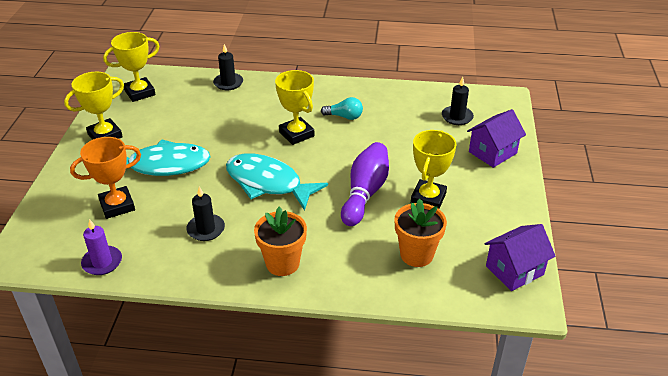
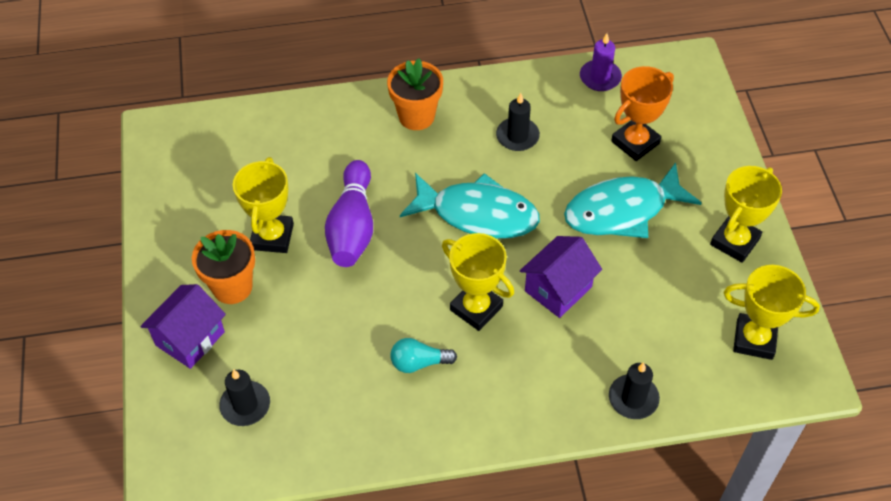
camera: 165 degrees right, 15 degrees up
(140, 93) = (754, 339): yellow trophy -> yellow trophy turned 60 degrees clockwise
(416, 254) = (276, 157): orange flower pot -> orange flower pot (232, 287)
(514, 270) = (168, 162): purple house -> purple house (558, 289)

